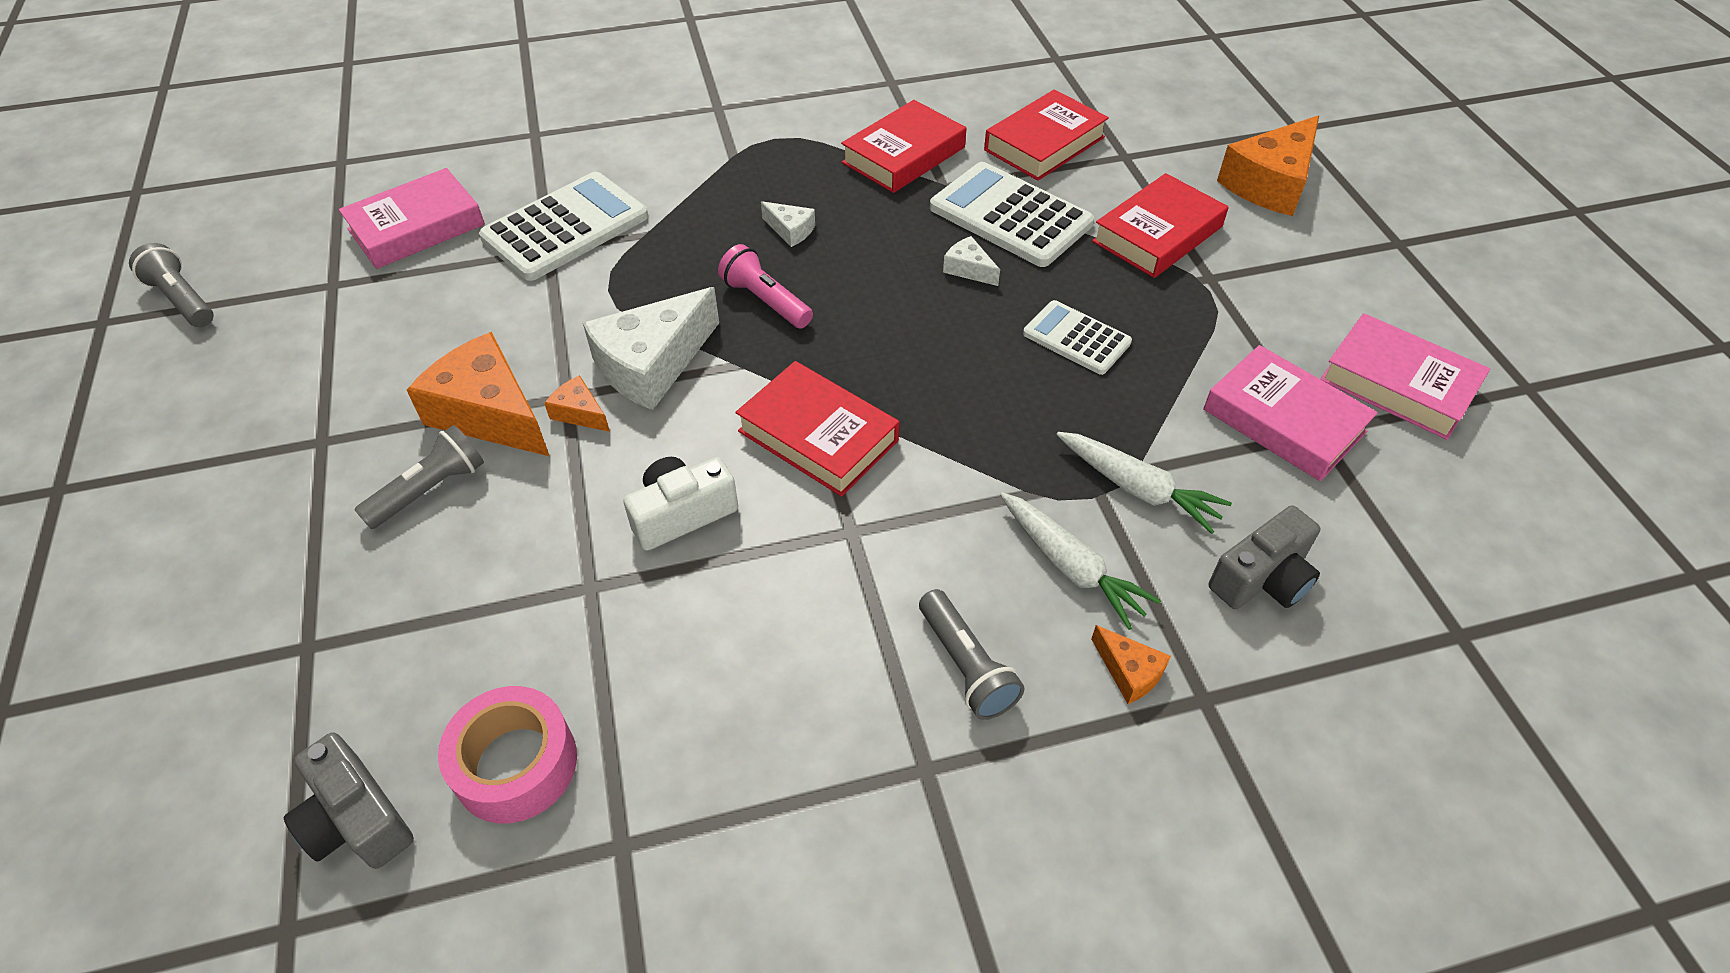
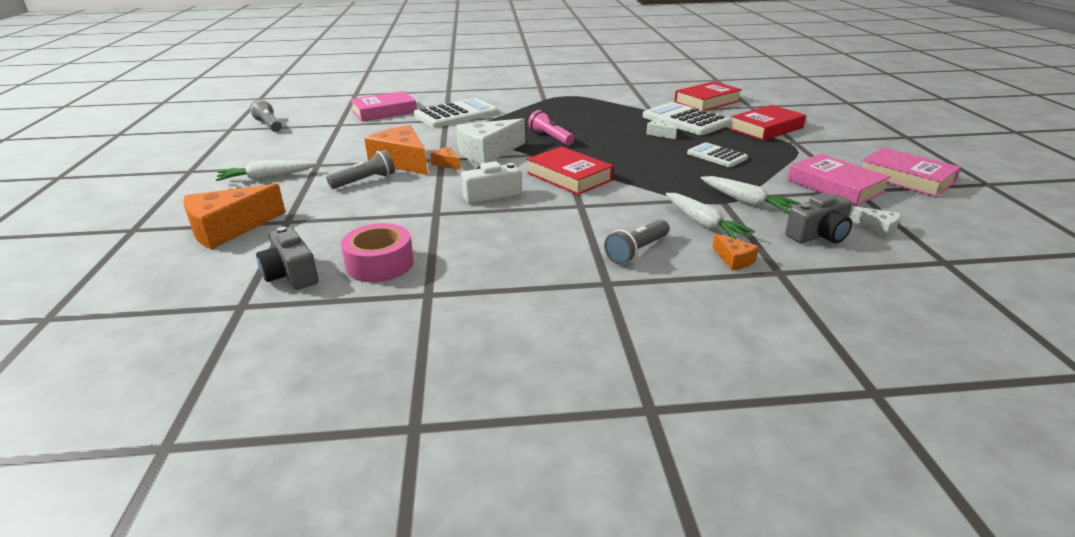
camera: 10 degrees right, 20 degrees down
(227, 499) = (266, 178): none -> white carrot
(790, 230) = (568, 120): white cheese -> white cheese (878, 228)
(903, 155) = (631, 102): red book -> none
(966, 666) = (637, 251): grey flashlight -> grey flashlight turned 60 degrees clockwise
(1270, 183) = (831, 117): orange cheese -> orange cheese (228, 229)

